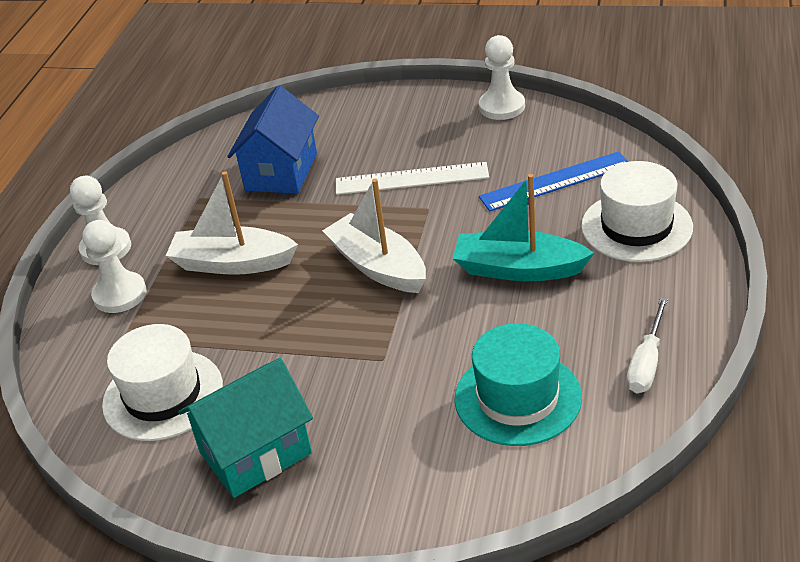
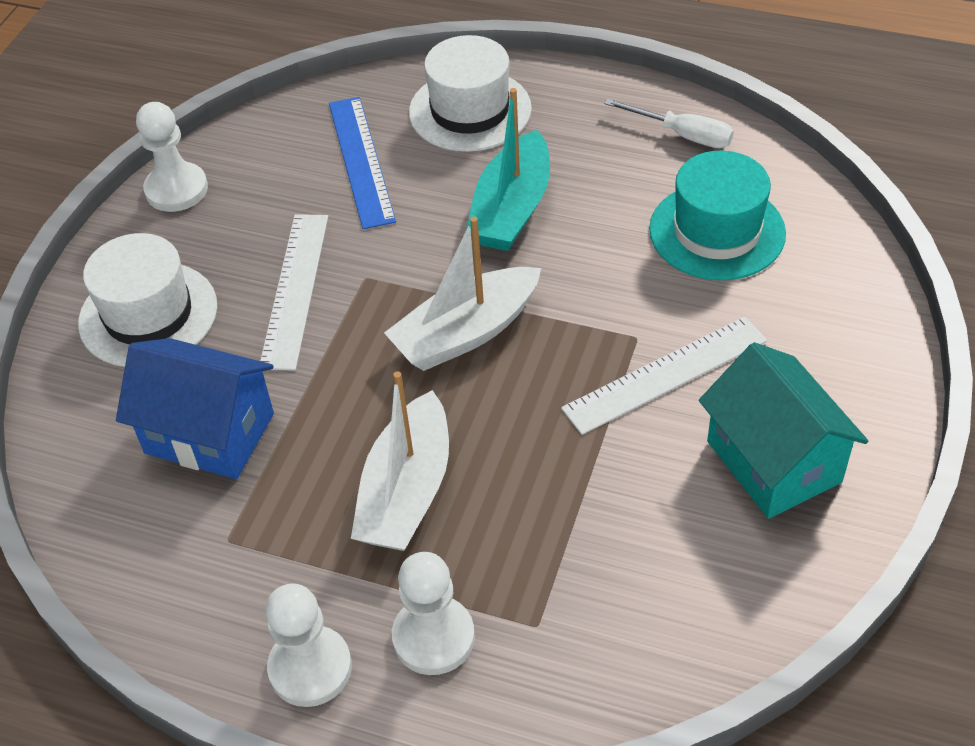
camera: 85 degrees left, 10 degrees up
(163, 395) = (660, 566): white hat -> white hat (148, 314)
(343, 380) = (666, 375): none -> white ruler

